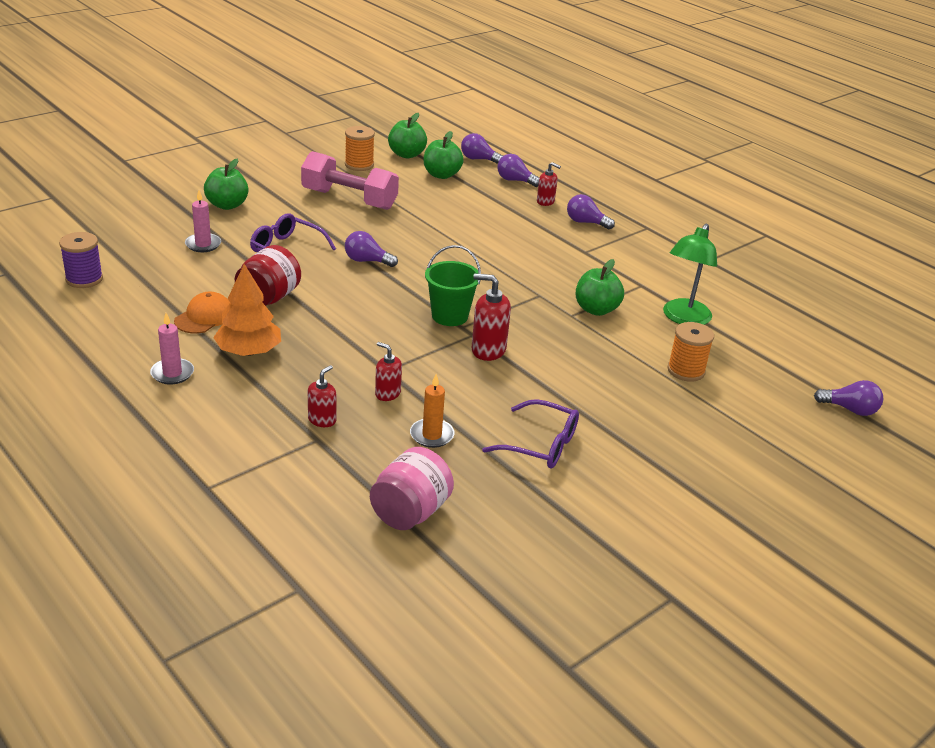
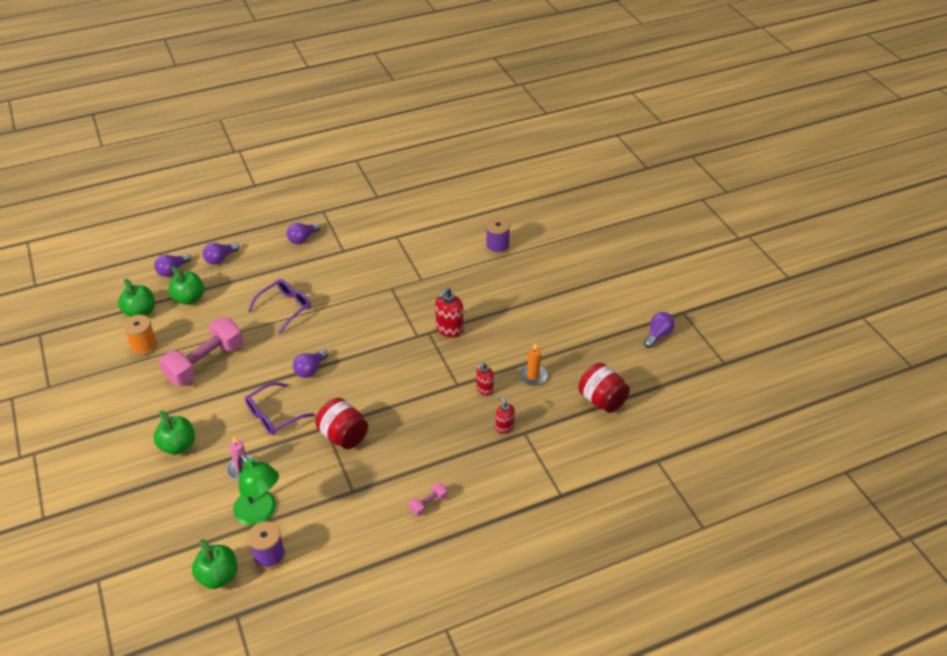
camera: 70 degrees left, 10 degrees up
(172, 373) = (428, 504): pink candle -> pink dumbbell
(204, 317) = (357, 478): orange cap -> none
(249, 351) = (413, 456): orange tree -> none
(410, 512) = (602, 400): pink jar -> red jar
(450, 316) = (402, 339): green bucket -> none
(541, 445) = (553, 329): purple glasses -> purple glasses (285, 308)
(545, 202) = (262, 251): red soap dispenser -> none
(596, 309) = (418, 266): green apple -> green apple (218, 576)
(683, 318) = (442, 230): green lamp -> green lamp (260, 513)
(686, 371) = (497, 247): orange spool -> purple spool
(850, 409) = (550, 196): purple light bulb -> purple light bulb (658, 335)

